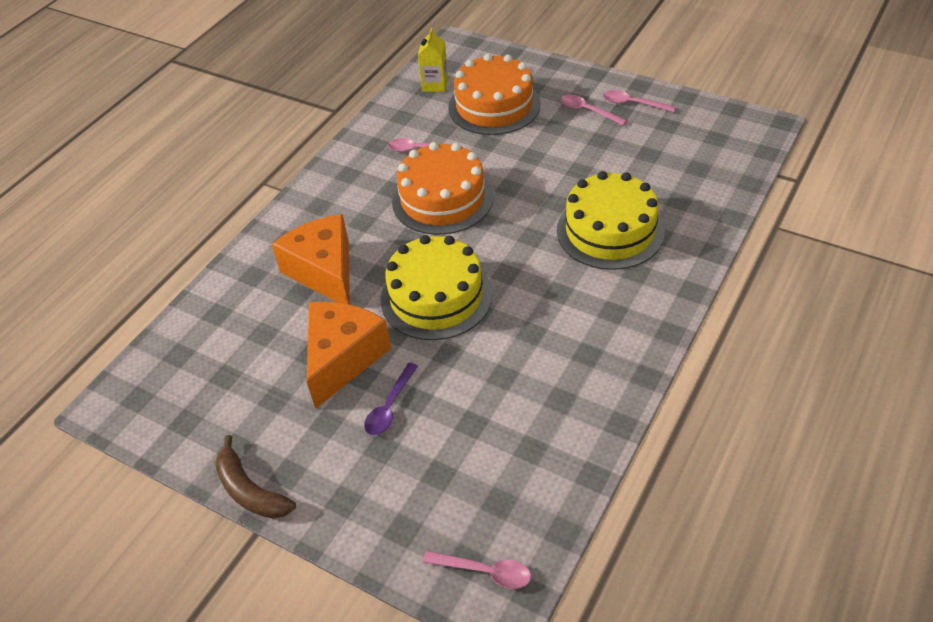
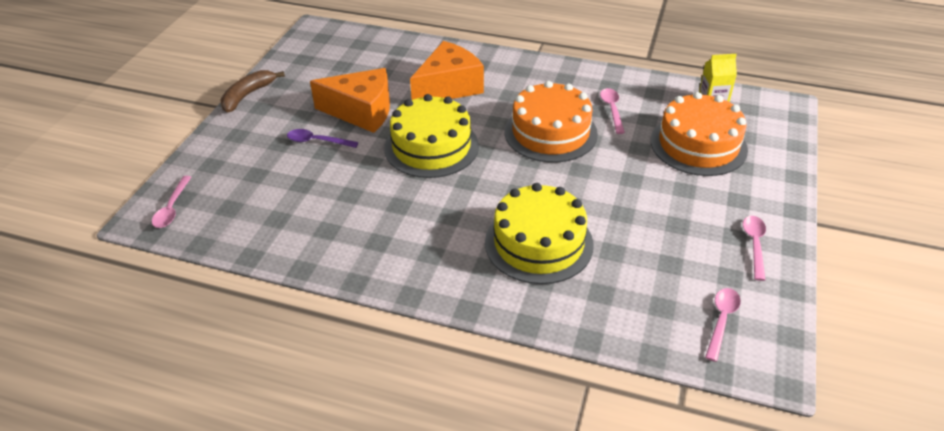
camera: 75 degrees right, 5 degrees down
(588, 111) = (723, 211): pink spoon -> pink spoon (721, 321)

